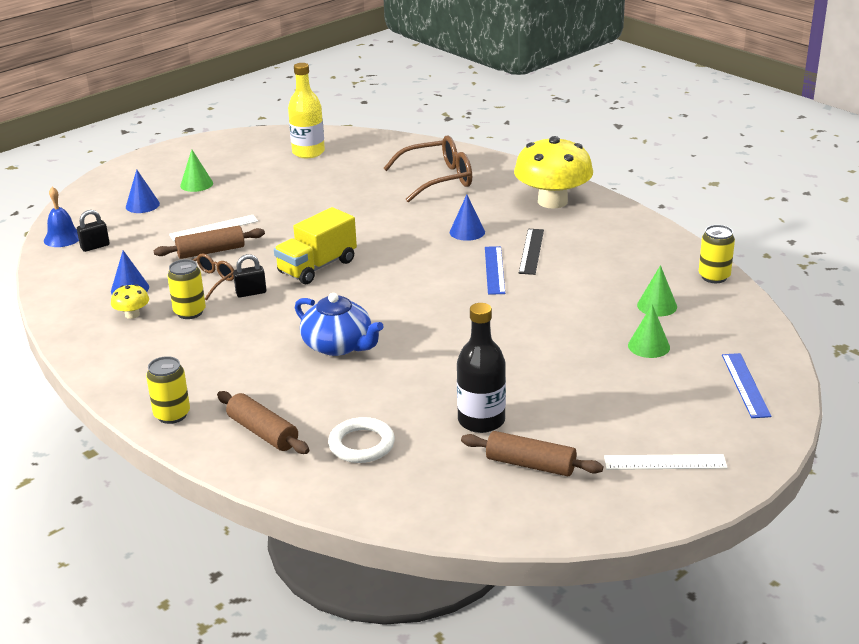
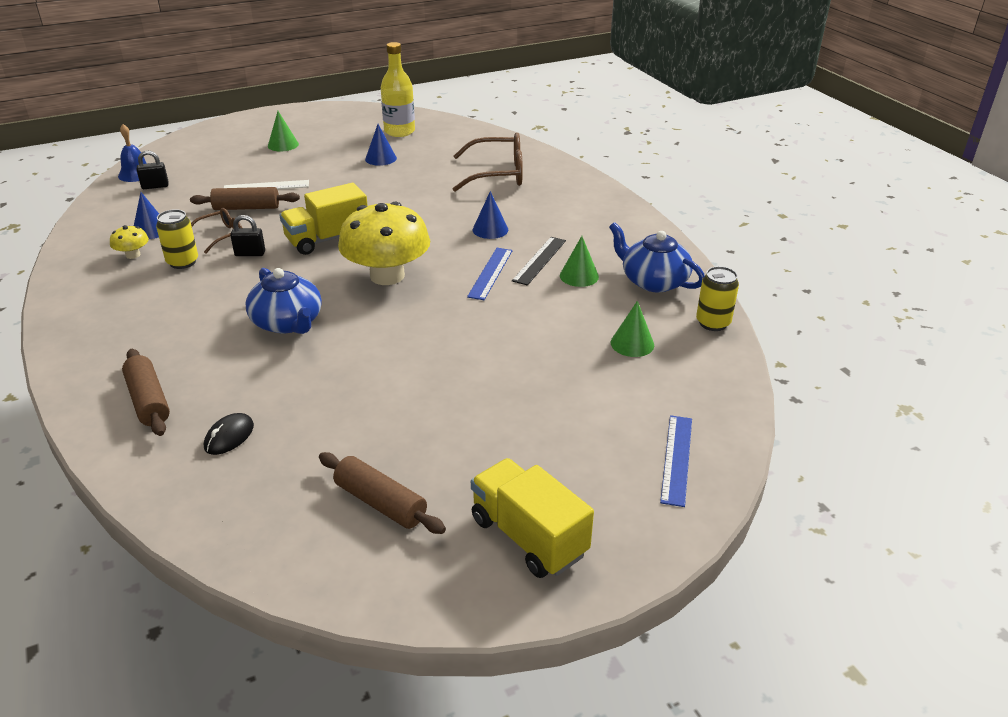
camera: 15 degrees right, 5 degrees up
(142, 205) = (224, 156): blue cone -> blue cone (381, 158)
(172, 415) = (84, 363): yellow can -> none
(361, 444) = (229, 436): white ring -> black mouse
(481, 421) = (365, 437): black bottle -> none
(552, 201) = (593, 213): yellow mushroom -> yellow mushroom (387, 276)
(643, 251) = (653, 281): none -> blue teapot
(648, 346) = (596, 388): green cone -> green cone (579, 276)
(665, 462) = (528, 536): white ruler -> yellow truck

